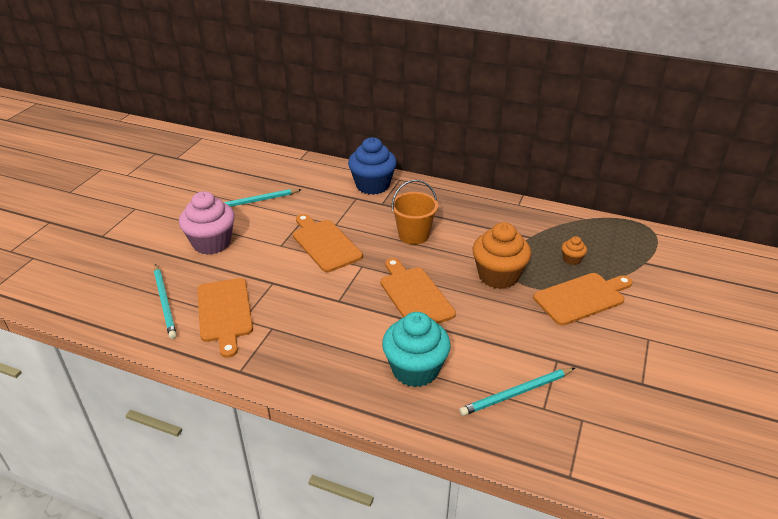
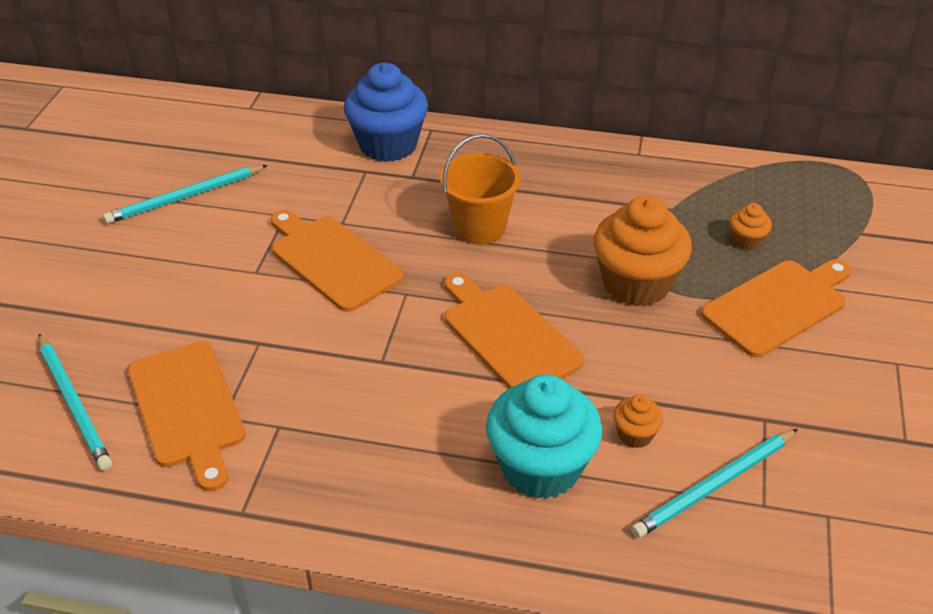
camera: 10 degrees left, 5 degrees up
(212, 243) = (131, 282): pink cupcake -> none
(475, 359) = (635, 435): none -> orange cupcake

